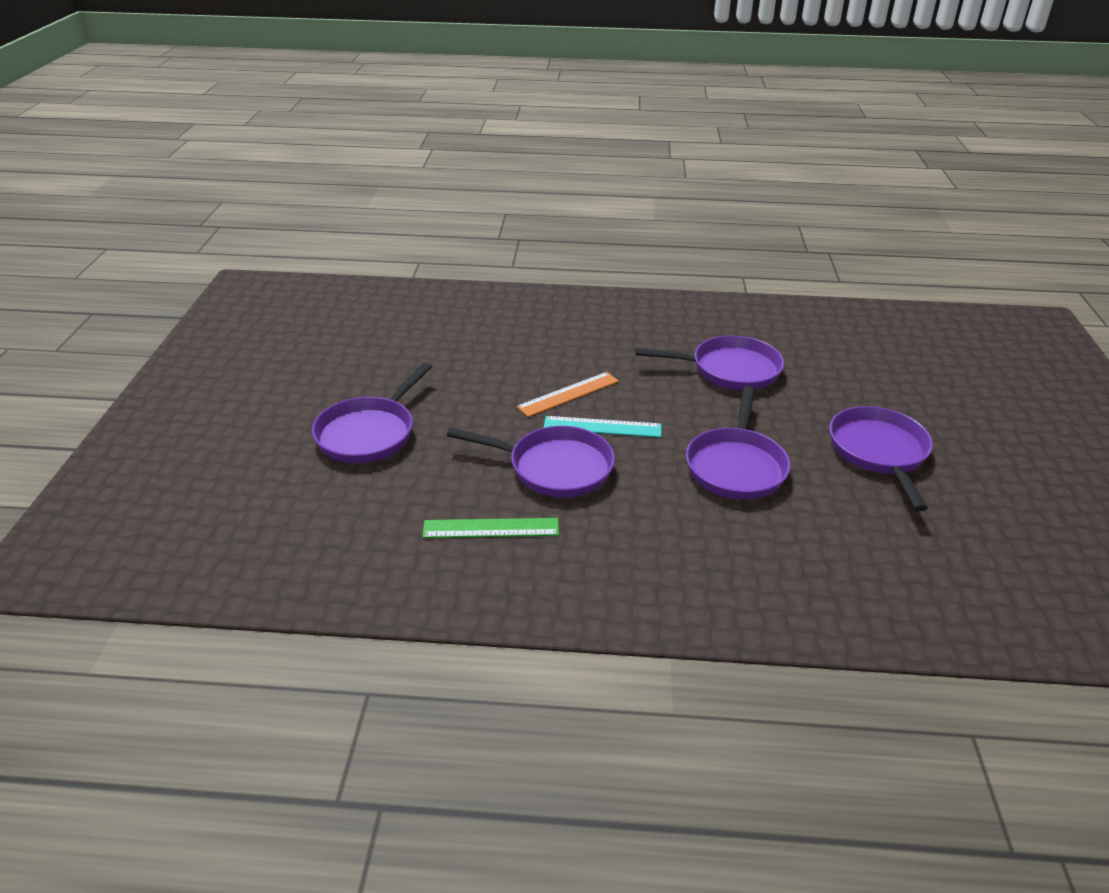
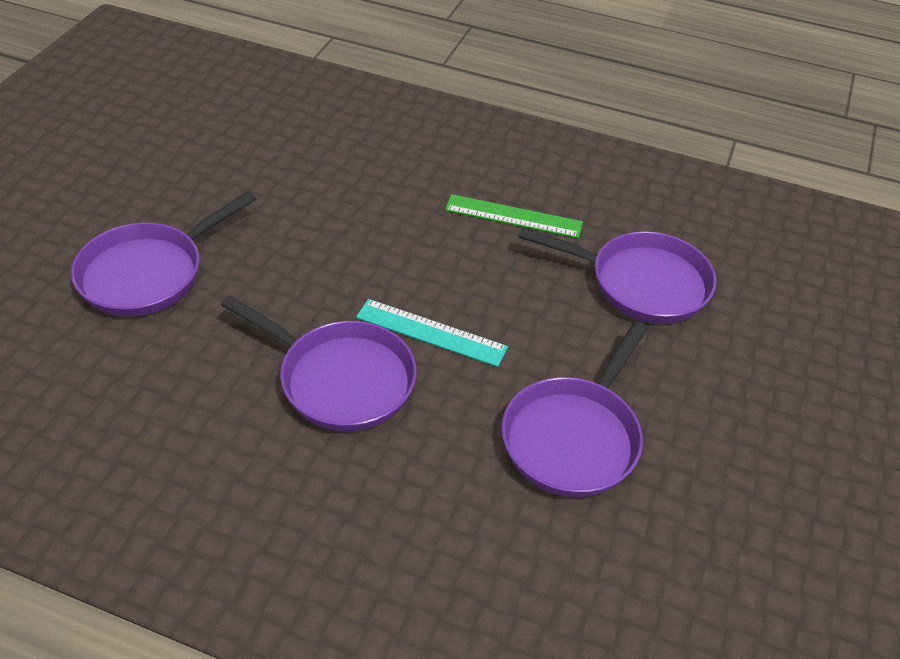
camera: 15 degrees right, 10 degrees up
(491, 528) = (218, 450): green ruler -> green ruler (513, 216)
(568, 394) = (413, 272): orange ruler -> none
(879, 453) = (783, 466): purple pan -> none

